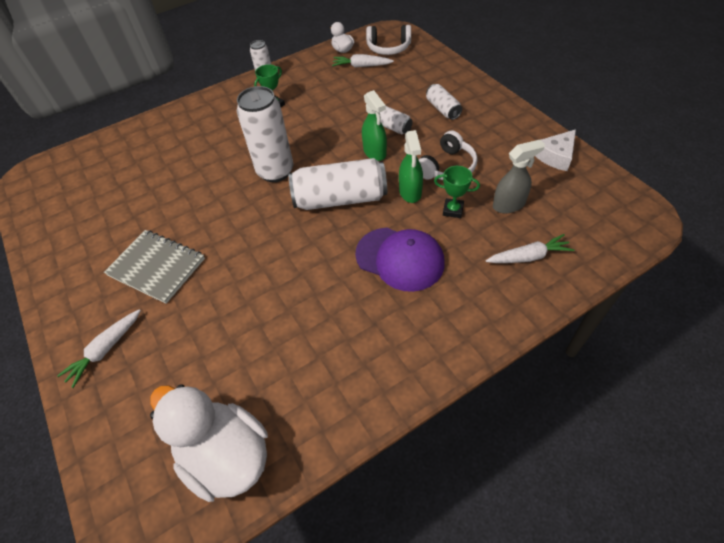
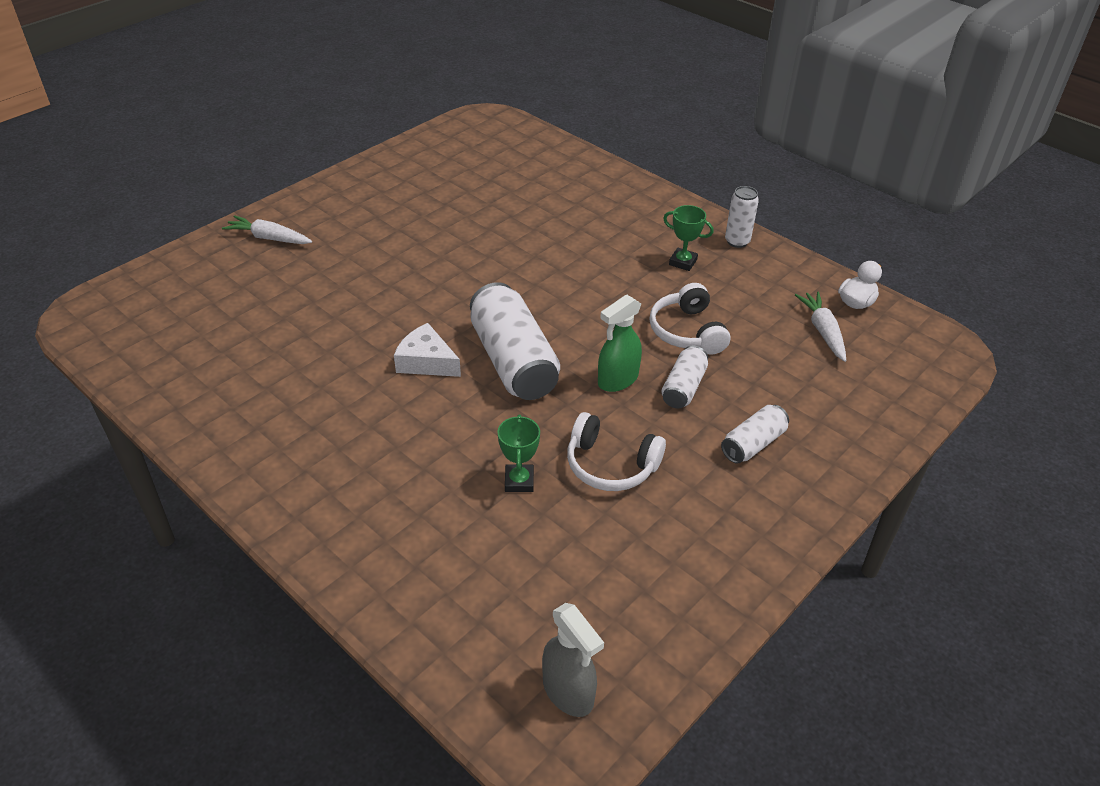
camera: 70 degrees right, 10 degrees down
(156, 267) = (375, 240): grey notebook -> none
(226, 455) = (153, 346): white duck -> none
(275, 171) = (548, 292): white can -> none
(388, 48) = (893, 354): white headphones -> white headphones (687, 331)
(400, 259) = (417, 436): purple cap -> none
(410, 192) = (544, 430): green spray bottle -> none
(509, 205) = (546, 548): grey spray bottle -> grey spray bottle (568, 692)
(528, 256) = (443, 578): white carrot -> none
(555, 156) = (684, 608): white cheese -> white cheese (426, 361)

